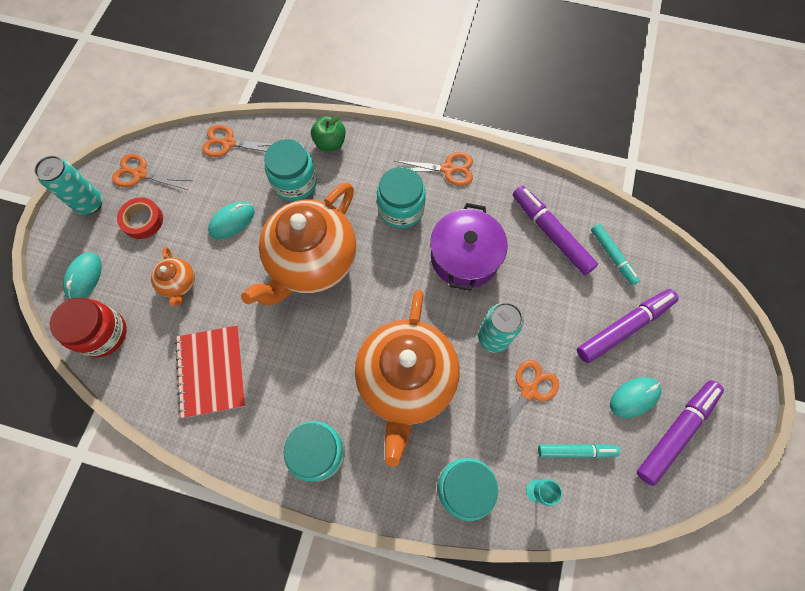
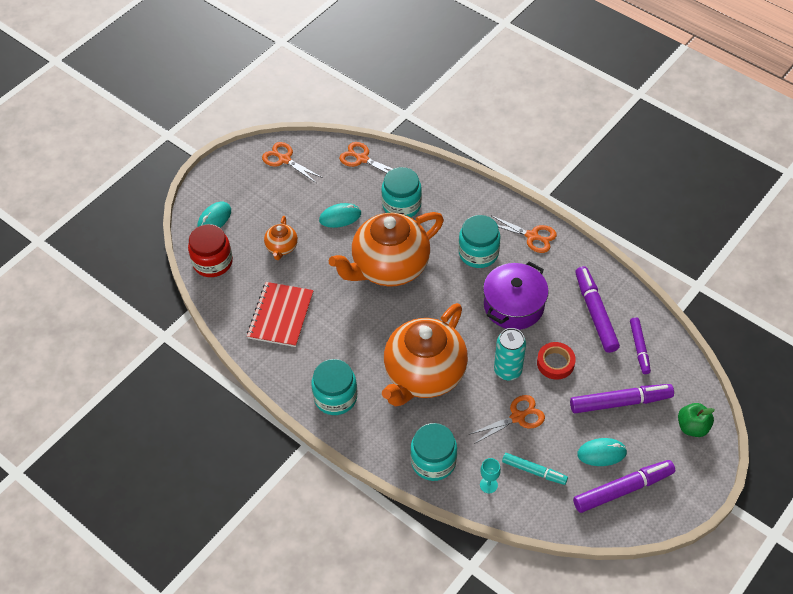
camera: 25 degrees right, 15 degrees down
(90, 204) = (238, 169): turquoise can -> none
(143, 220) = (272, 194): red tape -> red tape (555, 363)
(330, 143) = (443, 185): green apple -> green apple (692, 427)
(612, 256) = (639, 348): turquoise marker -> purple marker

